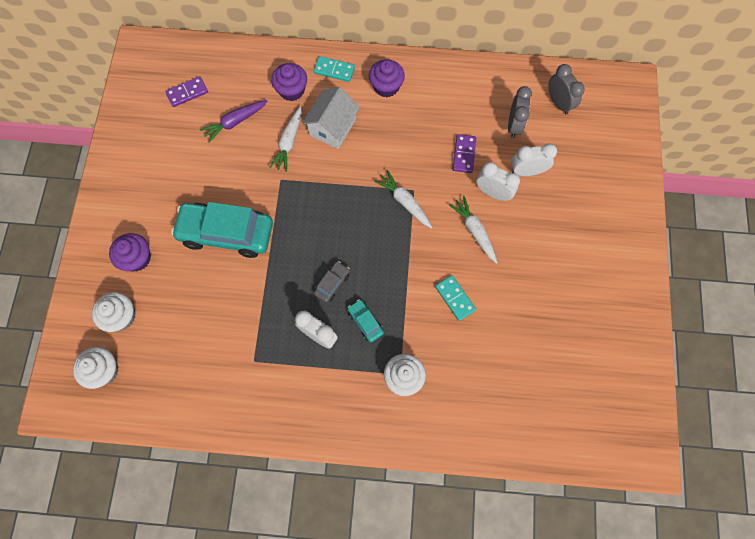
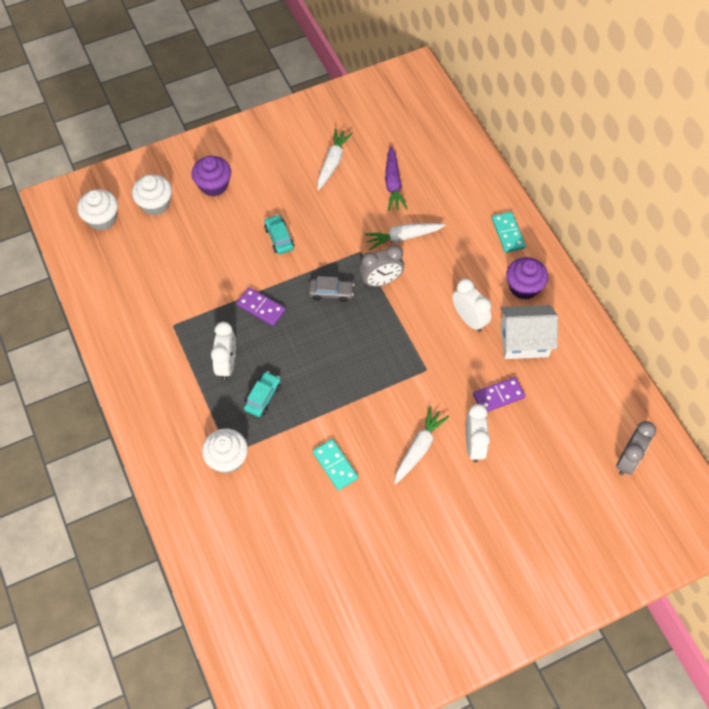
camera: 60 degrees right, 10 degrees down
(187, 93) = (396, 131): purple domino -> purple domino (261, 307)
(226, 233) = (279, 238): turquoise car -> turquoise car, size x0.44
(235, 122) = (393, 184): purple carrot -> purple carrot turned 120 degrees counterclockwise
(291, 90) = (459, 210): purple cupcake -> none
(332, 127) = (445, 264): white house -> white house (524, 341)
(332, 283) = (284, 349): grey car -> grey car (331, 292)
(404, 202) = (408, 368): white carrot -> white carrot (332, 162)
(455, 298) = (335, 465): turquoise domino -> turquoise domino turned 60 degrees counterclockwise
(514, 125) = (567, 428): grey clock -> grey clock (381, 281)
(527, 171) = (522, 466): white clock -> white clock (469, 319)

